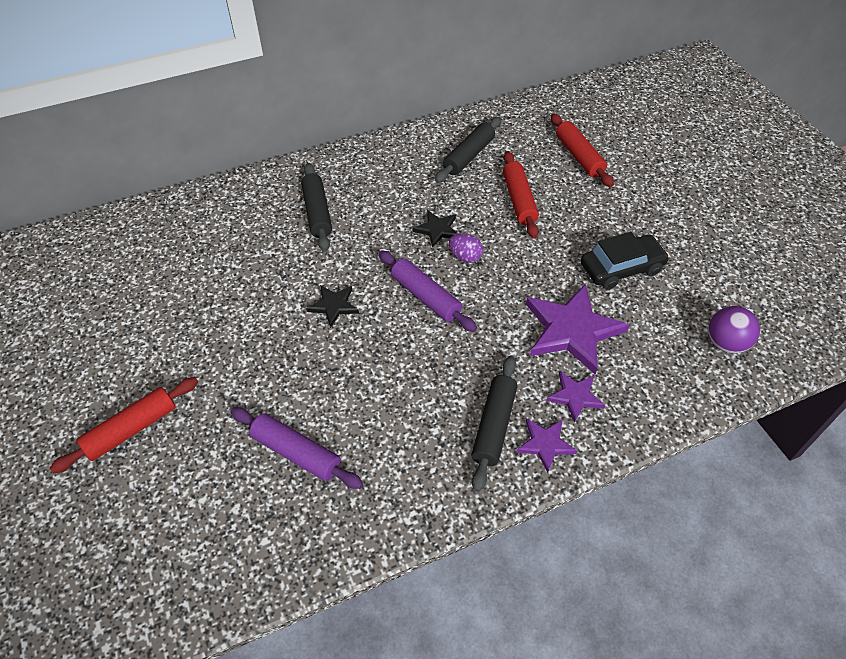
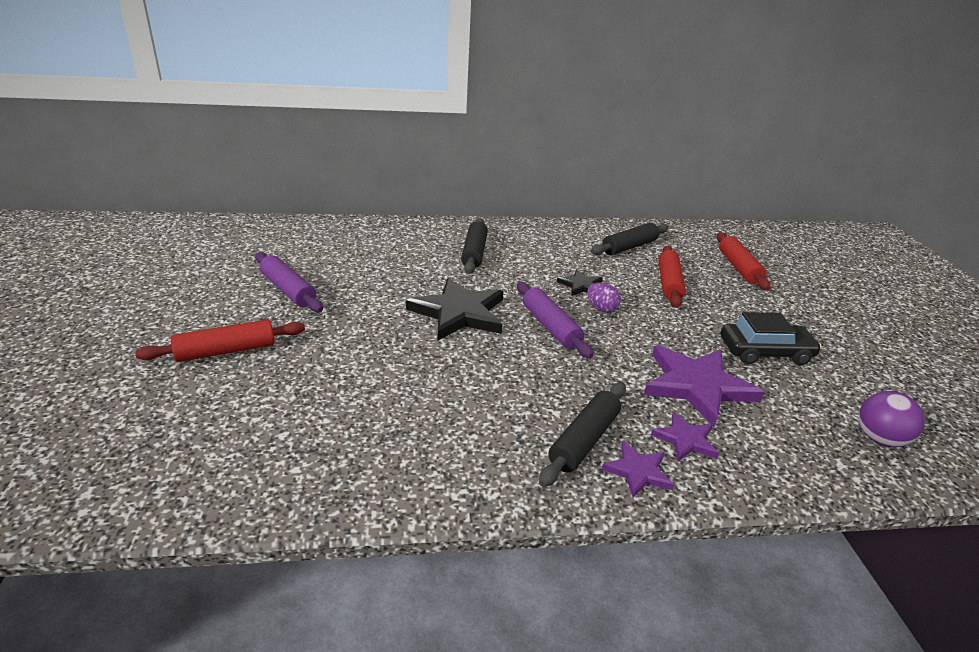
camera: 15 degrees right, 20 degrees down
(296, 453) = (366, 407): purple rolling pin -> purple rolling pin (288, 290)
(333, 306) = (458, 313): black star -> black star, size x1.96

